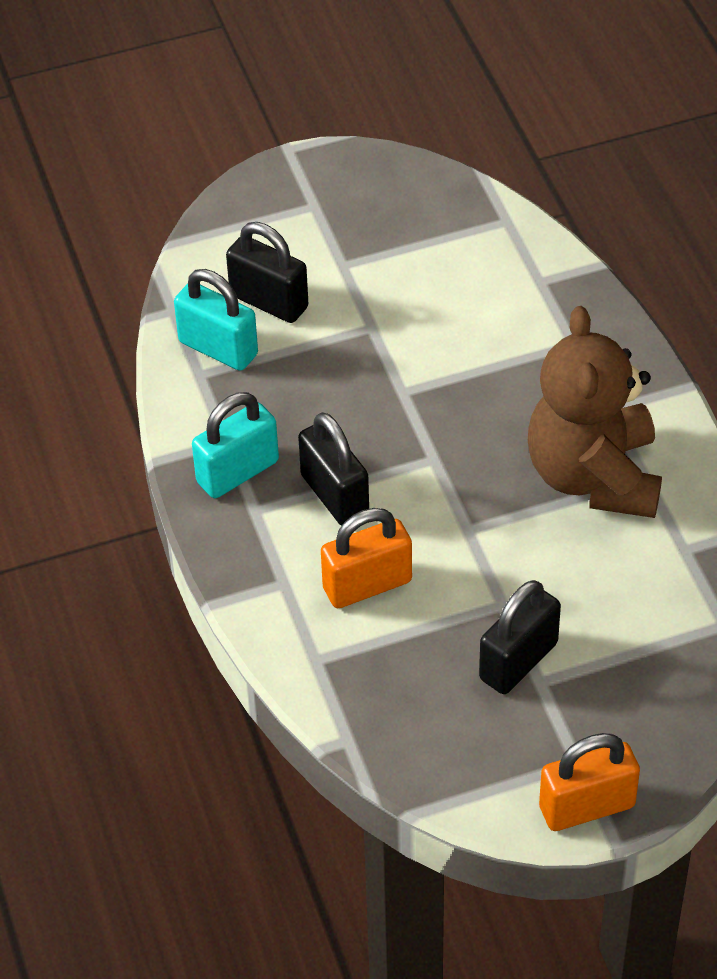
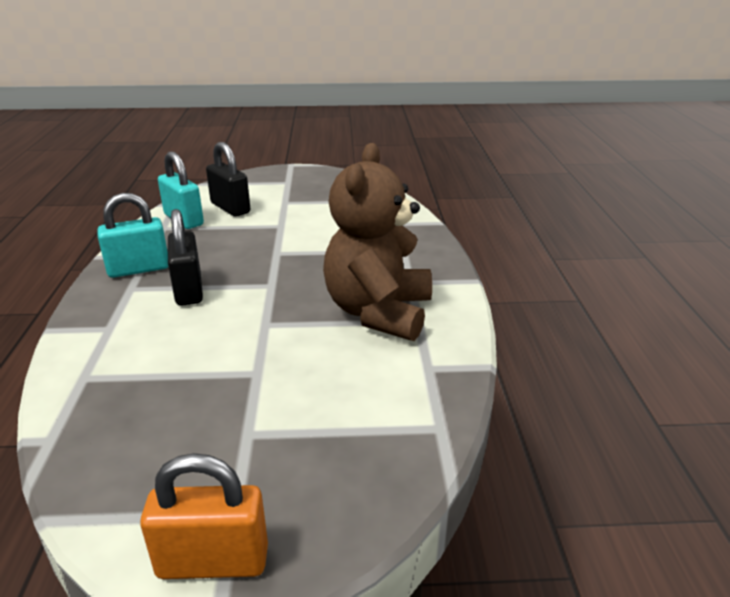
camera: 15 degrees right, 20 degrees down
(367, 585) = (165, 340): orange padlock -> none
(518, 661) = (240, 414): black padlock -> none

